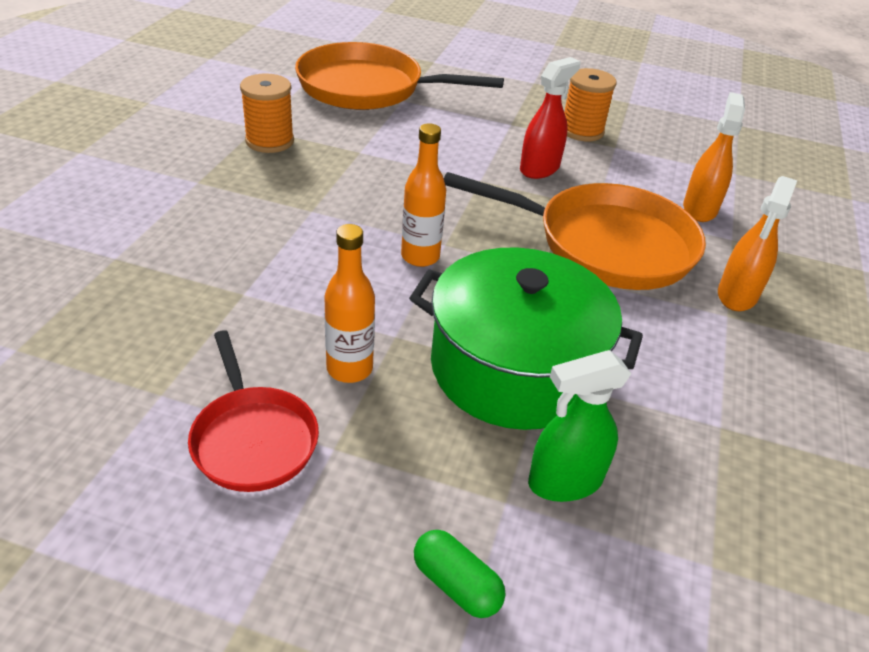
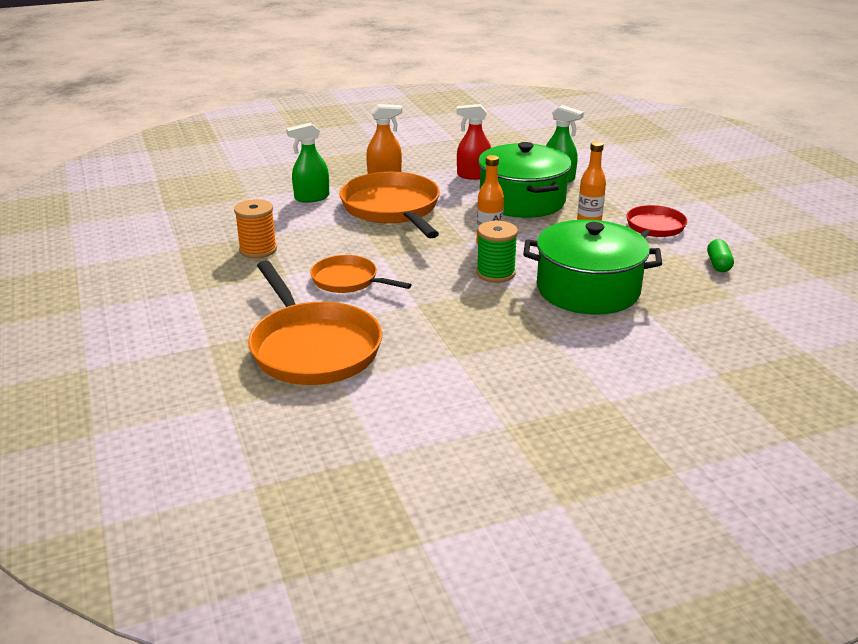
camera: 125 degrees left, 10 degrees down
(222, 254) = (588, 289): none -> green pot
(269, 141) = (462, 340): orange spool -> none
(348, 220) = (495, 273): none -> green spool
(455, 143) = (348, 281): none -> orange pan
(456, 584) = (627, 180): green capsule -> green capsule (718, 264)
(539, 168) = (337, 246): red spray bottle -> red spray bottle (473, 175)
(699, 209) = (311, 198): orange spray bottle -> green spray bottle

